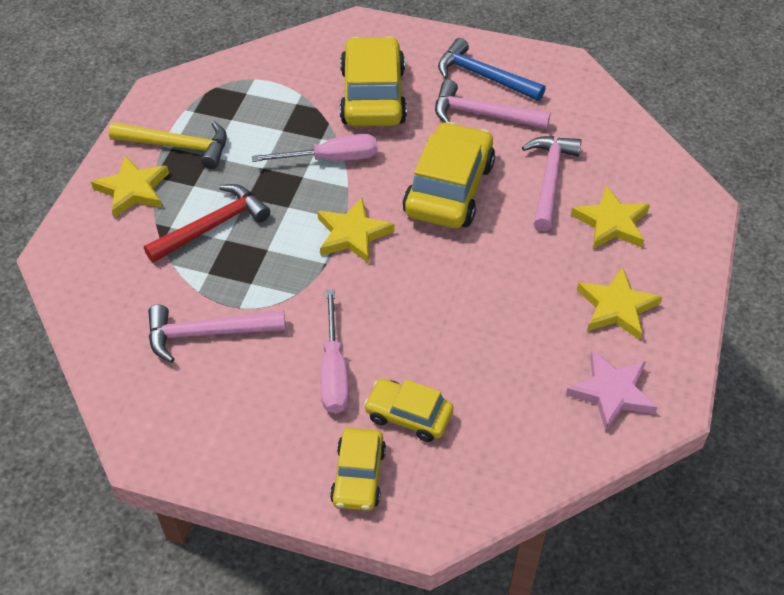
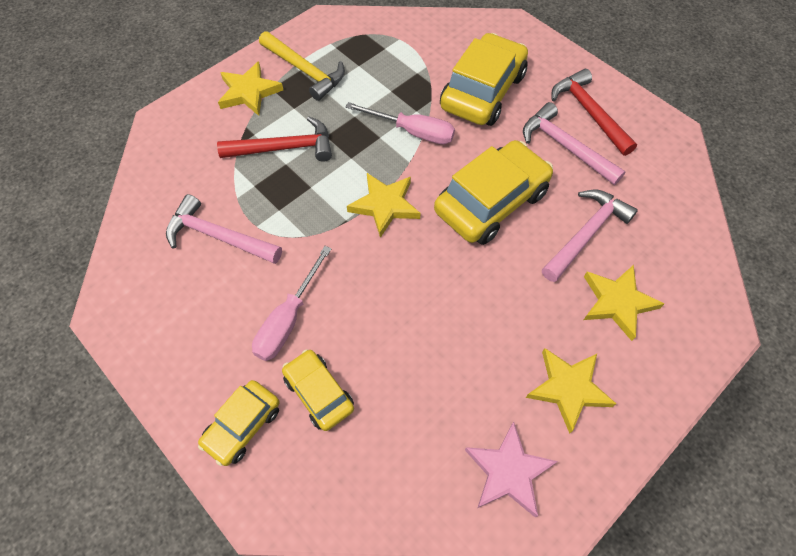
camera: 30 degrees right, 10 degrees up
(483, 76) = (589, 112): blue hammer -> red hammer

